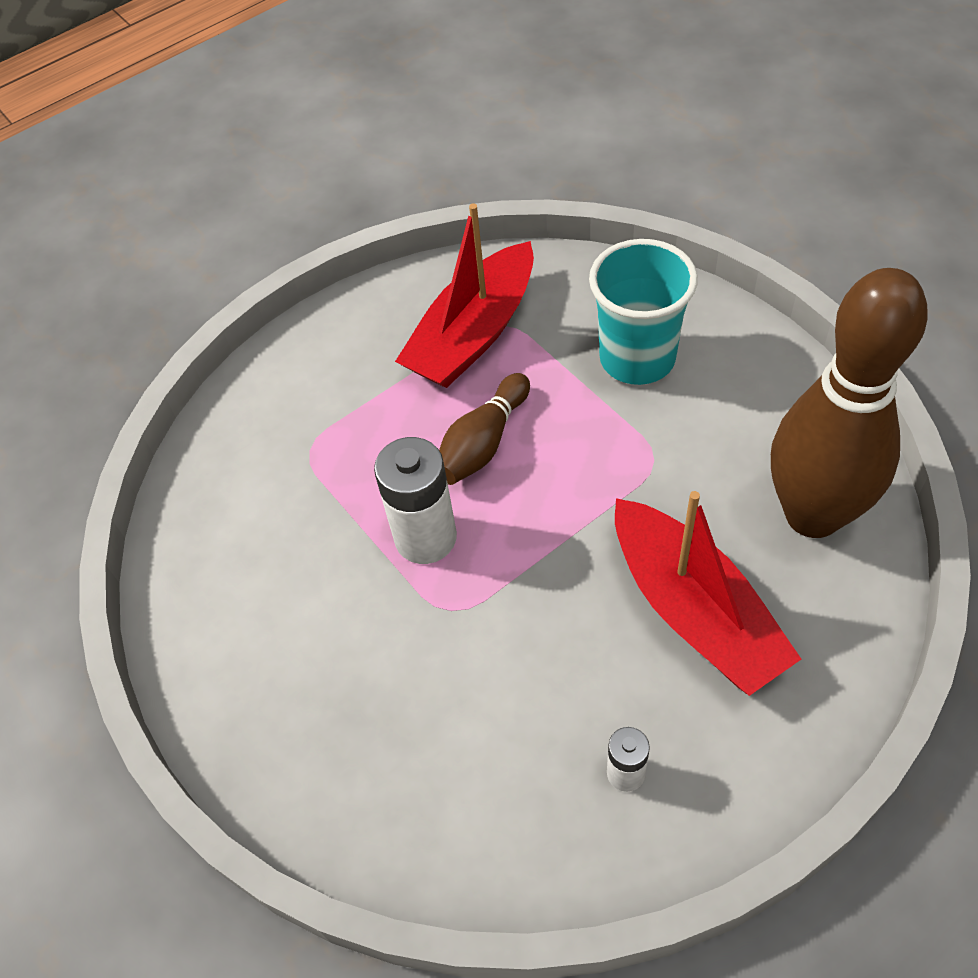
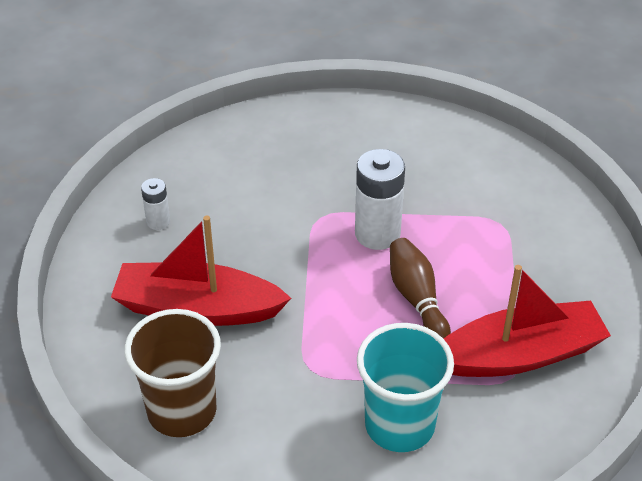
camera: 125 degrees right, 10 degrees down
(473, 334) = (519, 355): red boat -> red boat turned 90 degrees clockwise
(812, 514) = (182, 411): brown bowling pin -> brown cup

